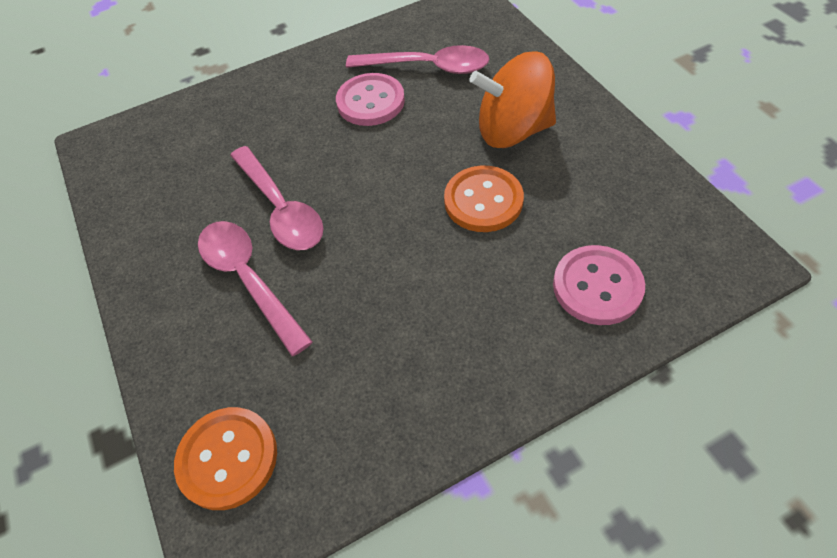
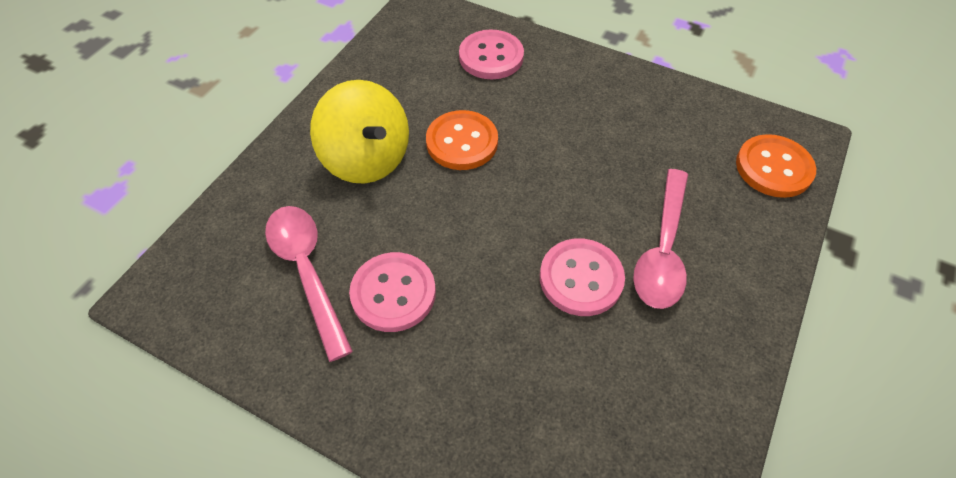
camera: 130 degrees left, 0 degrees up
(281, 208) = (581, 278): pink spoon -> pink button
(512, 130) = (367, 159): orange spinning top -> yellow spinning top

